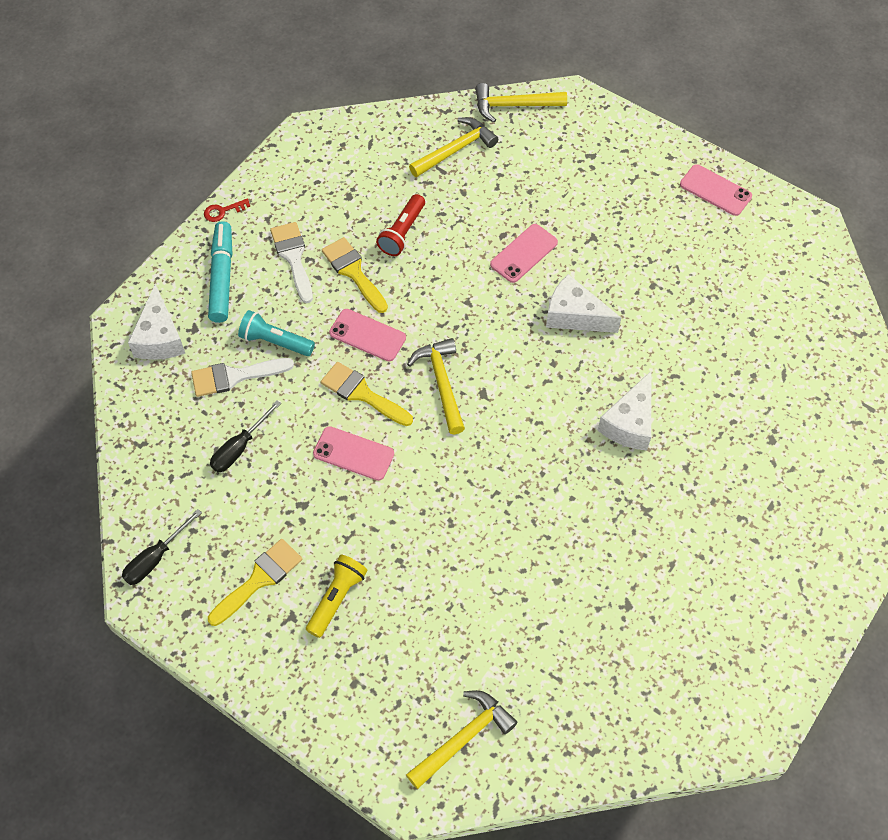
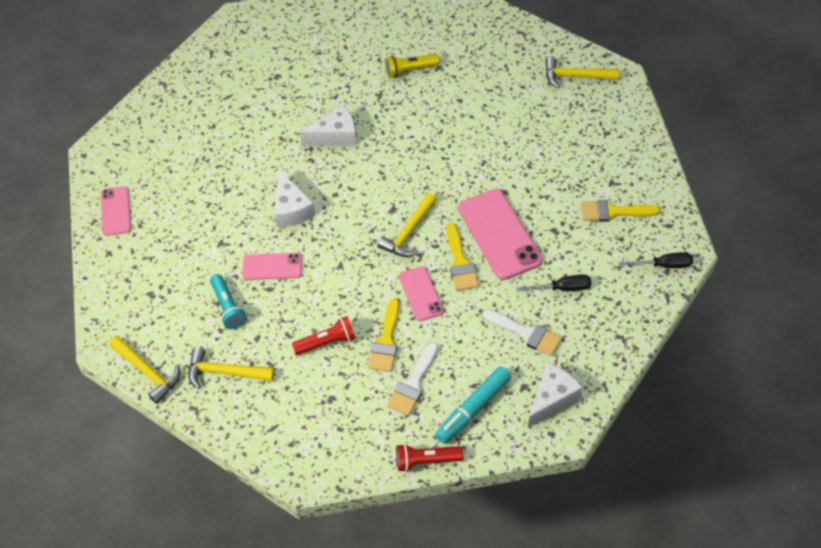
camera: 135 degrees left, 5 degrees down
(223, 211) = (426, 460): red key -> red flashlight
(275, 341) = (480, 335): turquoise flashlight -> turquoise flashlight (228, 307)
(337, 598) = (580, 173): yellow flashlight -> yellow flashlight (409, 70)
(353, 454) = (499, 234): pink phone -> pink phone, size x1.75

